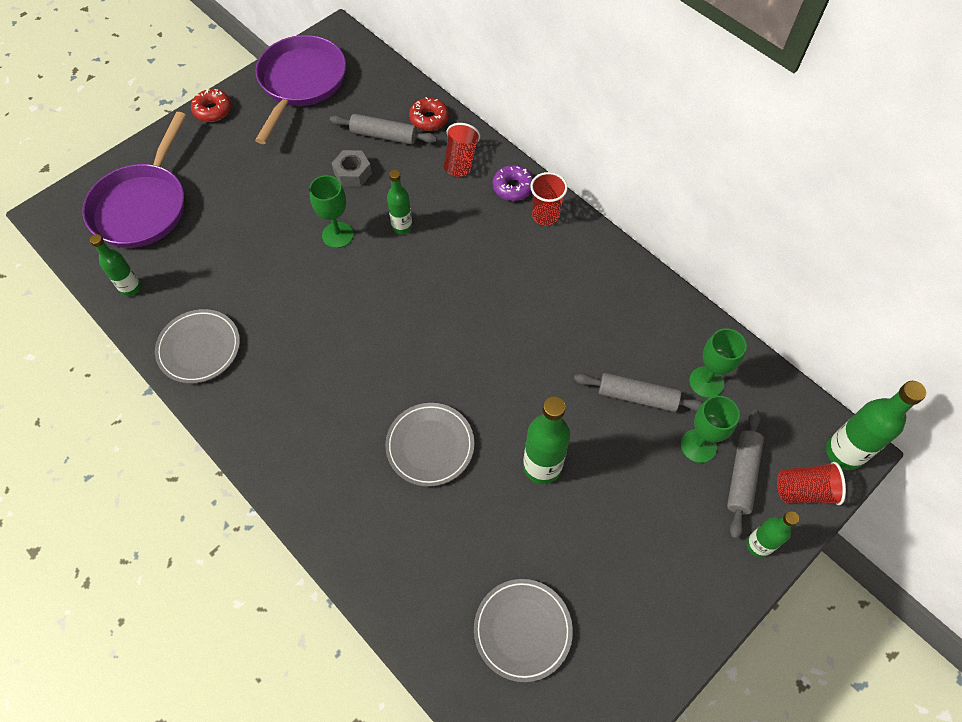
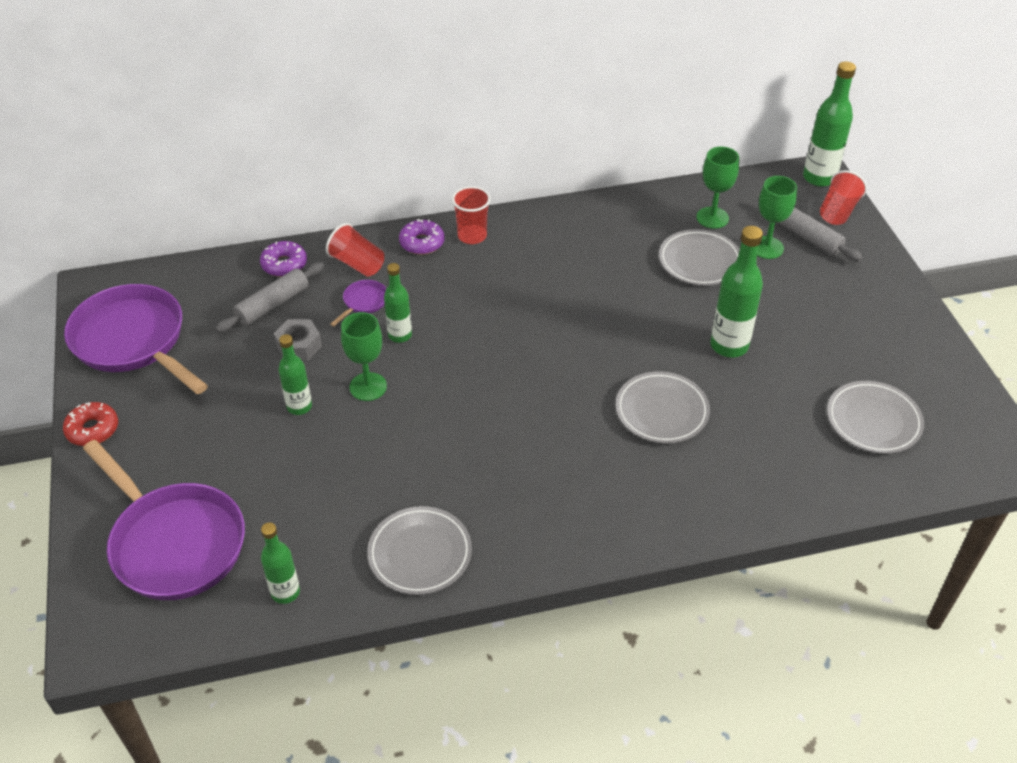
camera: 60 degrees left, 15 degrees down
(422, 186) = (363, 302): none -> purple pan
(429, 119) = (284, 264): red donut -> purple donut
(637, 397) = (699, 261): grey rolling pin -> grey plate
(758, 545) = (869, 255): green bottle -> green bottle (299, 406)

